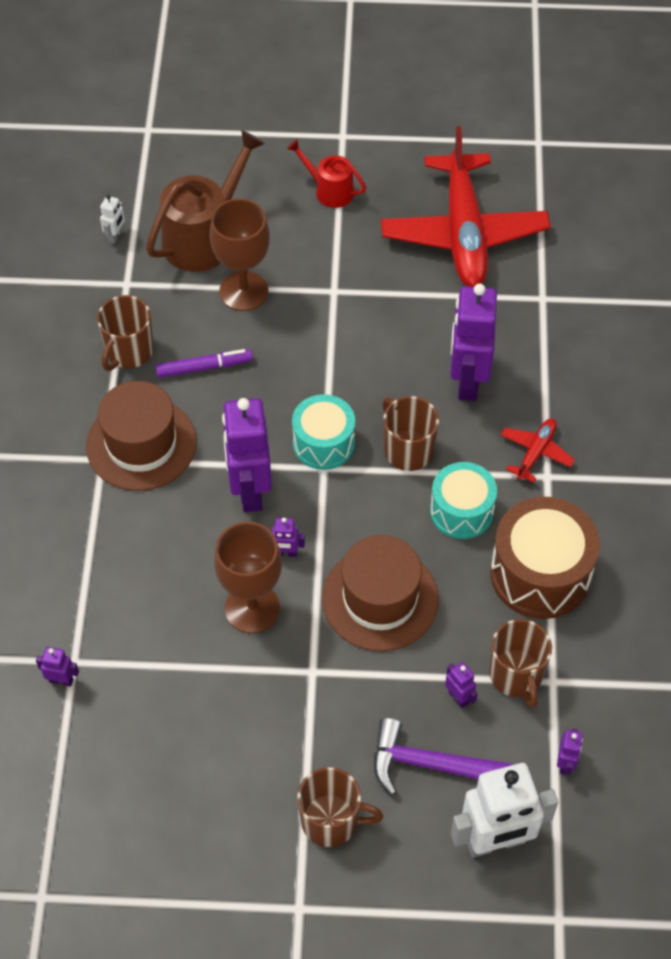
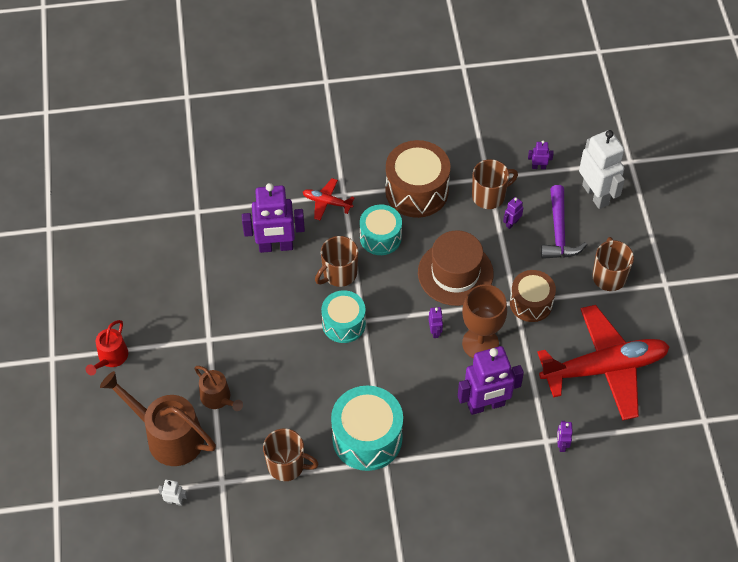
camera: 100 degrees left, 0 degrees up
(141, 444) = (367, 438): brown hat -> turquoise drum
(204, 367) = (292, 411): purple marker -> none
(244, 291) = (218, 398): brown goblet -> brown watering can
(249, 490) = (391, 362): purple robot -> purple robot (486, 405)
(306, 692) = (531, 303): none -> brown drum
(464, 233) = (143, 265): red plane -> red plane (604, 368)

